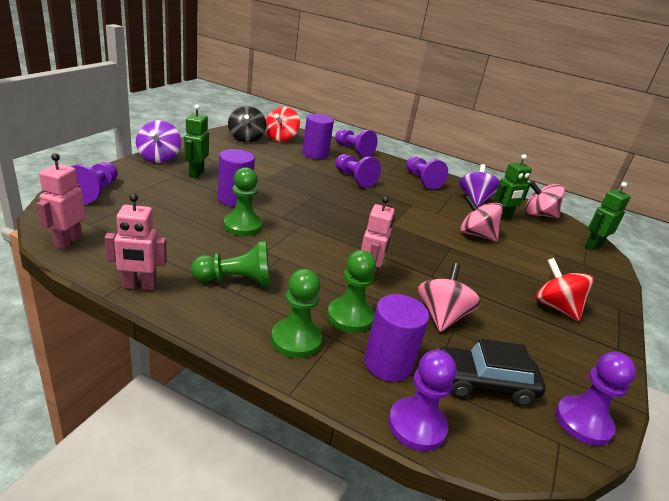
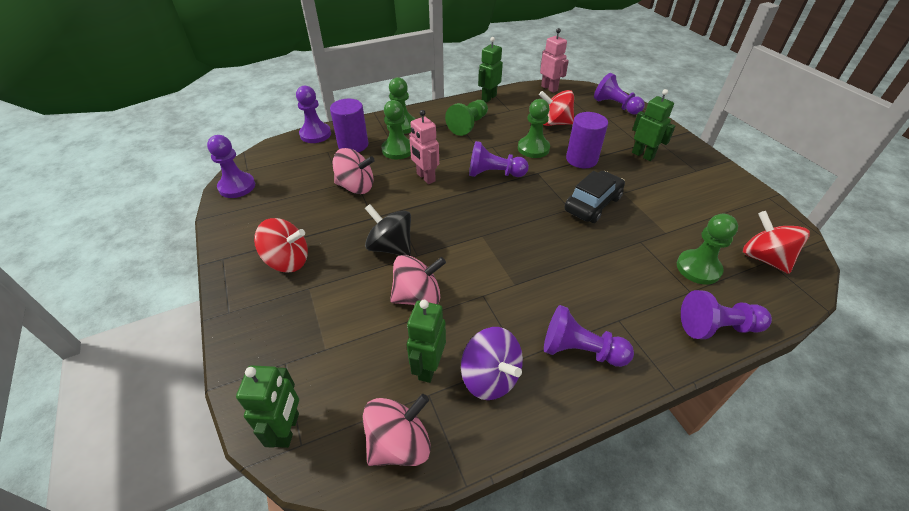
camera: 135 degrees right, 15 degrees up
(139, 286) = (488, 98): pink robot -> green robot
(159, 158) = (684, 145): purple spinning top -> none
(173, 222) = (554, 123): none -> red spinning top
(246, 139) = (754, 222): black spinning top -> black spinning top (391, 247)
(315, 154) = (698, 268): purple cylinder -> green pawn
(354, 178) = (606, 267): purple pawn -> purple pawn (494, 174)
(441, 316) = (356, 187): pink spinning top -> pink spinning top turned 45 degrees counterclockwise
(483, 384) = (300, 168): black car -> black car (592, 204)

